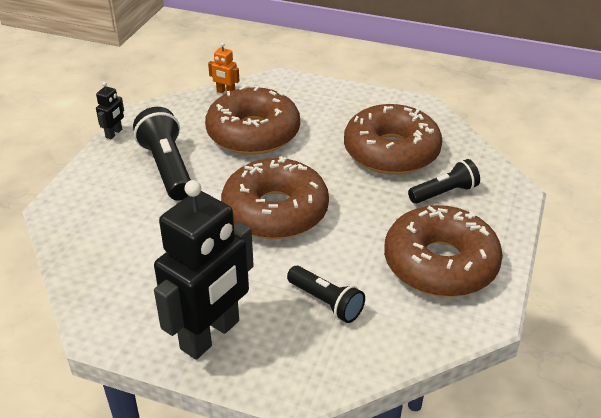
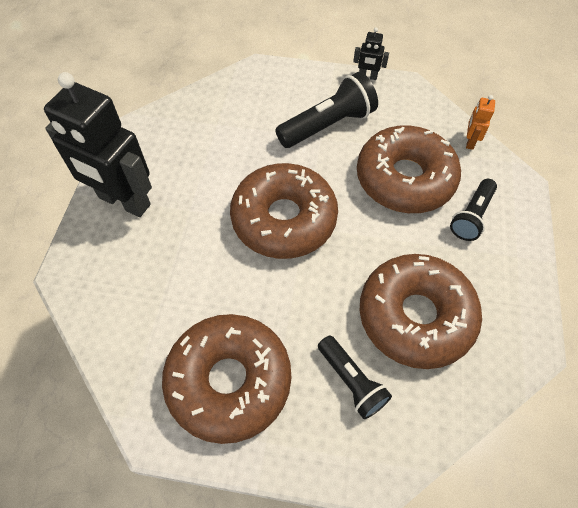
camera: 80 degrees right, 20 degrees up
(326, 302) = (165, 279): black flashlight -> black flashlight (471, 216)

